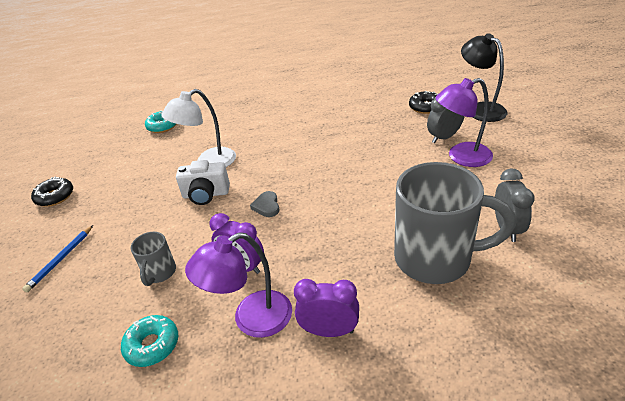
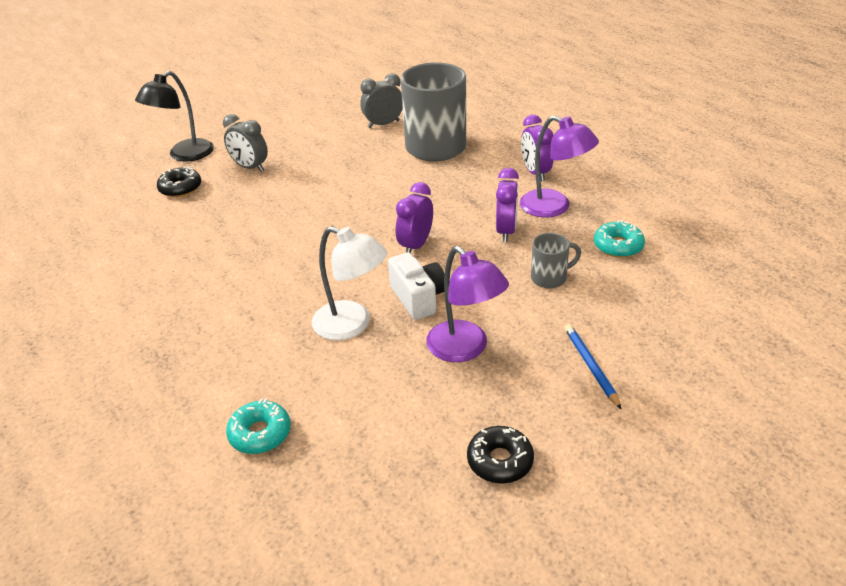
camera: 115 degrees left, 0 degrees up
(61, 259) = (591, 366): blue pencil -> blue pencil turned 105 degrees counterclockwise
(267, 206) = (416, 245): grey heart -> purple clock
(461, 157) = (286, 154): purple lamp -> purple lamp (465, 349)

